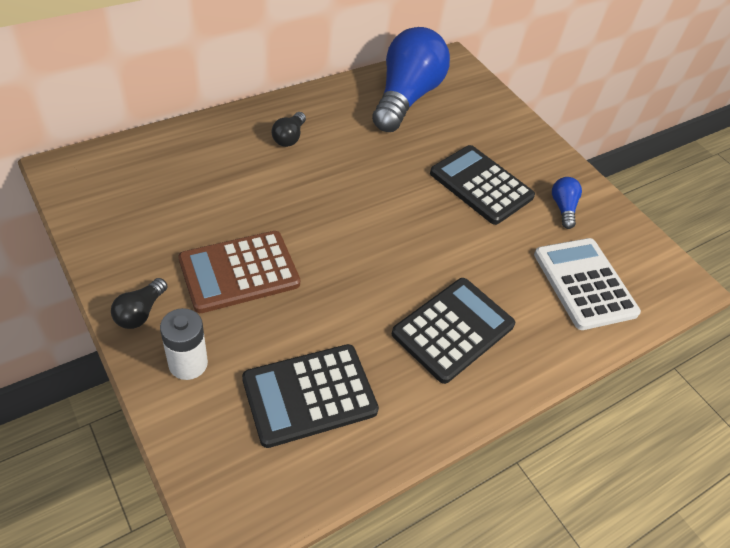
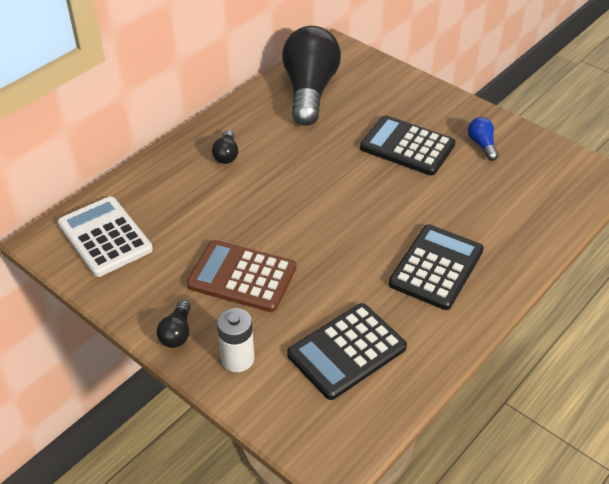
camera: 10 degrees left, 5 degrees down
(239, 272) = (242, 277): brown calculator -> brown calculator turned 60 degrees clockwise
(405, 97) = (309, 91): blue light bulb -> black light bulb
(584, 284) = (524, 200): white calculator -> white calculator (105, 237)

